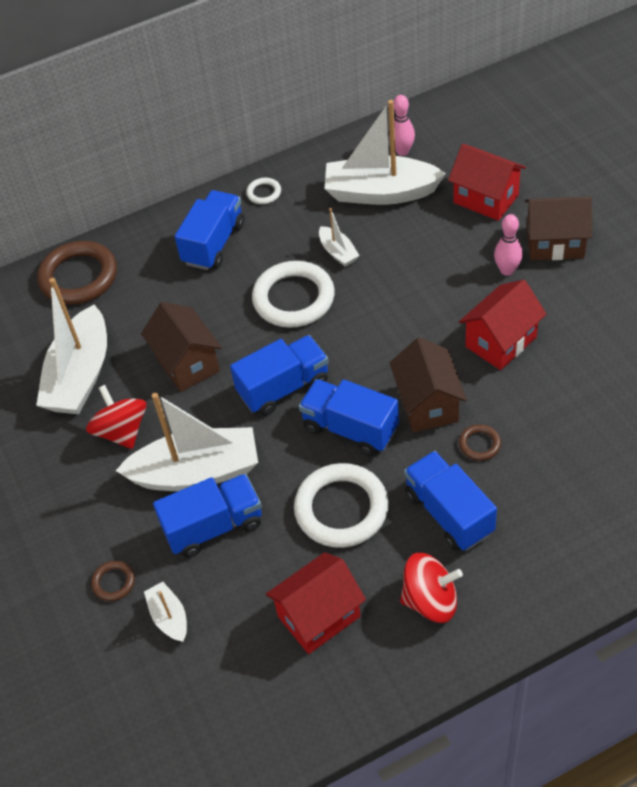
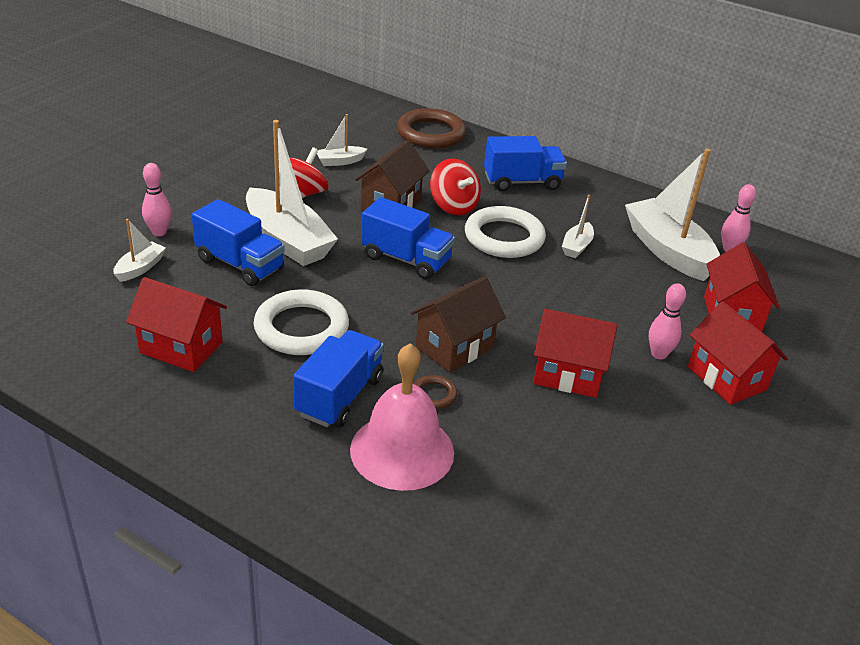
camera: 50 degrees right, 15 degrees down
(80, 376) = (340, 161): white boat -> white boat, size x0.46
(113, 582) = (159, 232): brown ring -> pink bowling pin
(264, 193) = (599, 190): white ring -> none
(350, 428) = (391, 308): blue truck -> none
(430, 600) = (234, 412): red spinning top -> red spinning top (453, 206)
(534, 494) = (402, 450): none -> pink bell
(555, 243) = (726, 378): brown house -> red house

